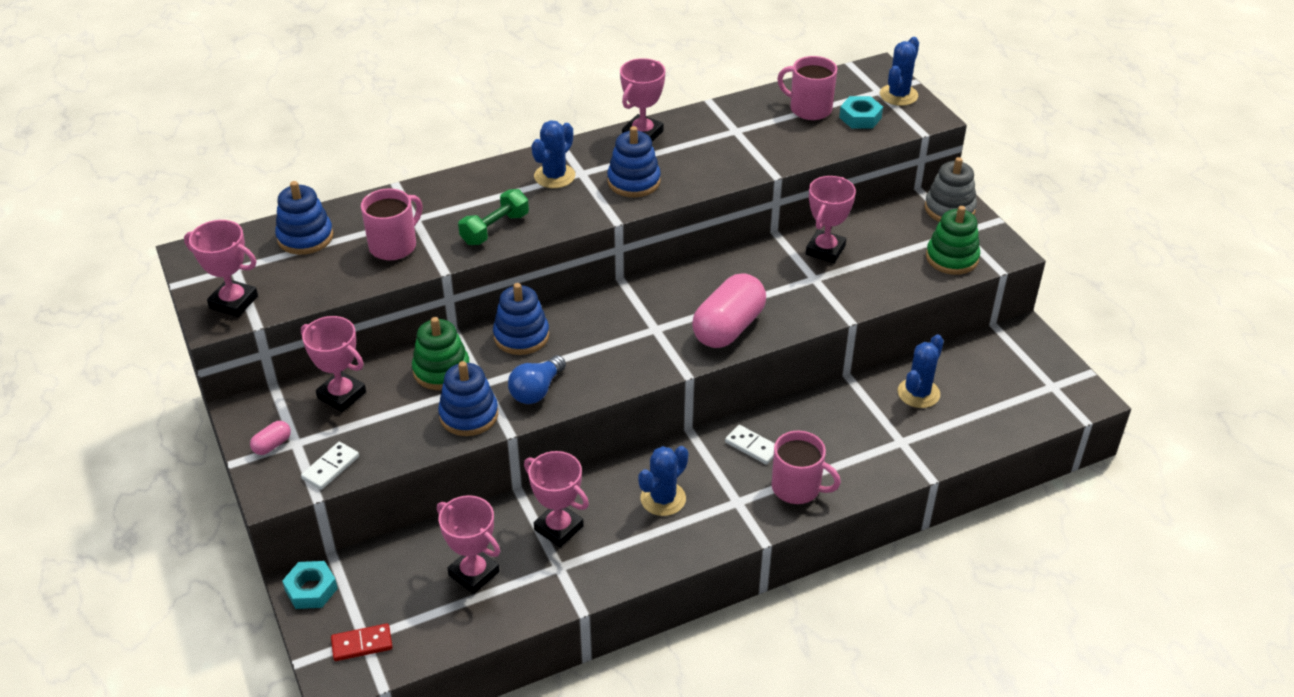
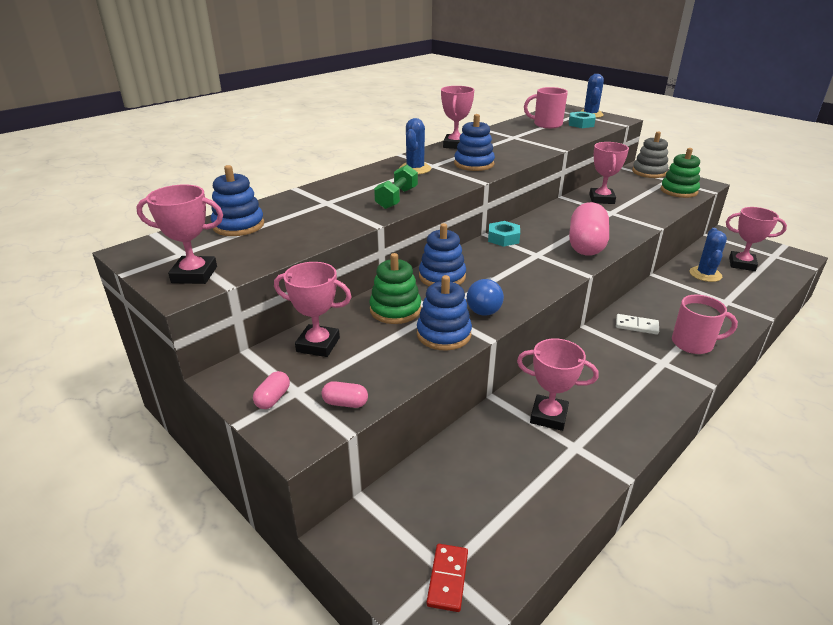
camera: 20 degrees left, 10 degrees down
(311, 589) = (359, 537): turquoise nut -> turquoise nut (503, 238)
(330, 467) = (345, 403): white domino -> pink capsule
(362, 644) = (447, 578): red domino -> red domino turned 45 degrees counterclockwise
(394, 246) = (322, 218): pink mug -> none
(474, 573) = (507, 474): pink trophy -> pink trophy (742, 264)
(663, 499) = (609, 374): blue cactus -> none

